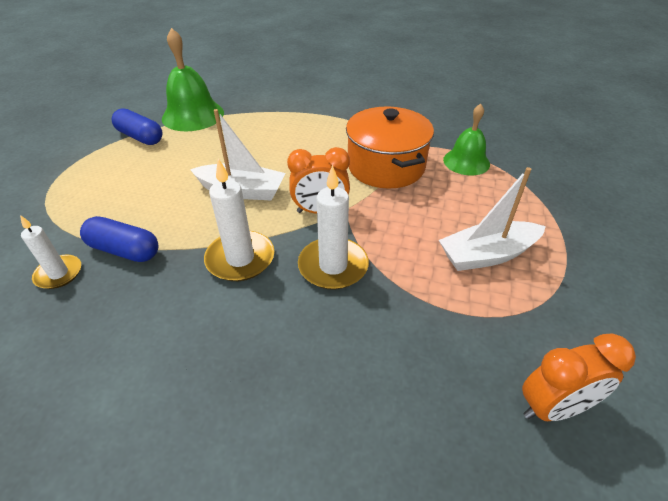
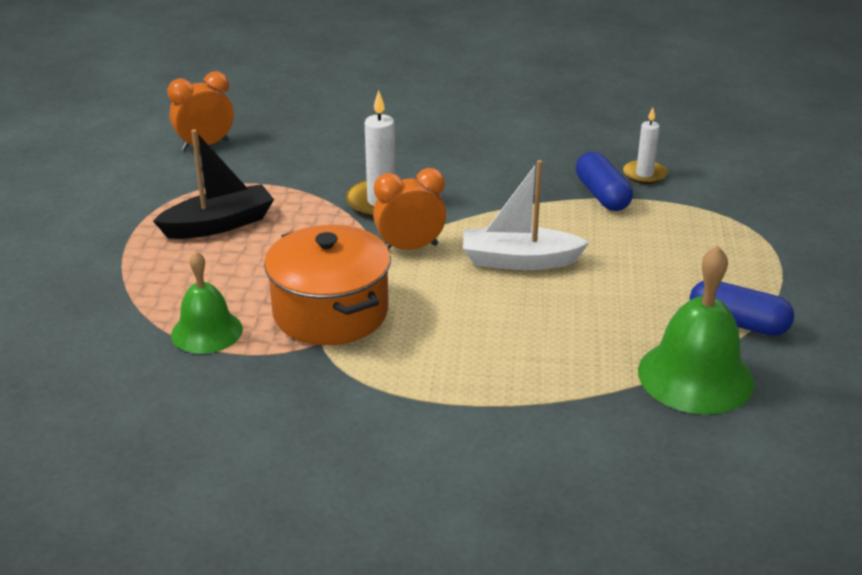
camera: 170 degrees right, 10 degrees down
(124, 250) = (602, 195): blue capsule -> blue capsule turned 60 degrees clockwise
(240, 259) = (478, 199): white candle -> none
(487, 255) = (219, 224): white boat -> black boat

